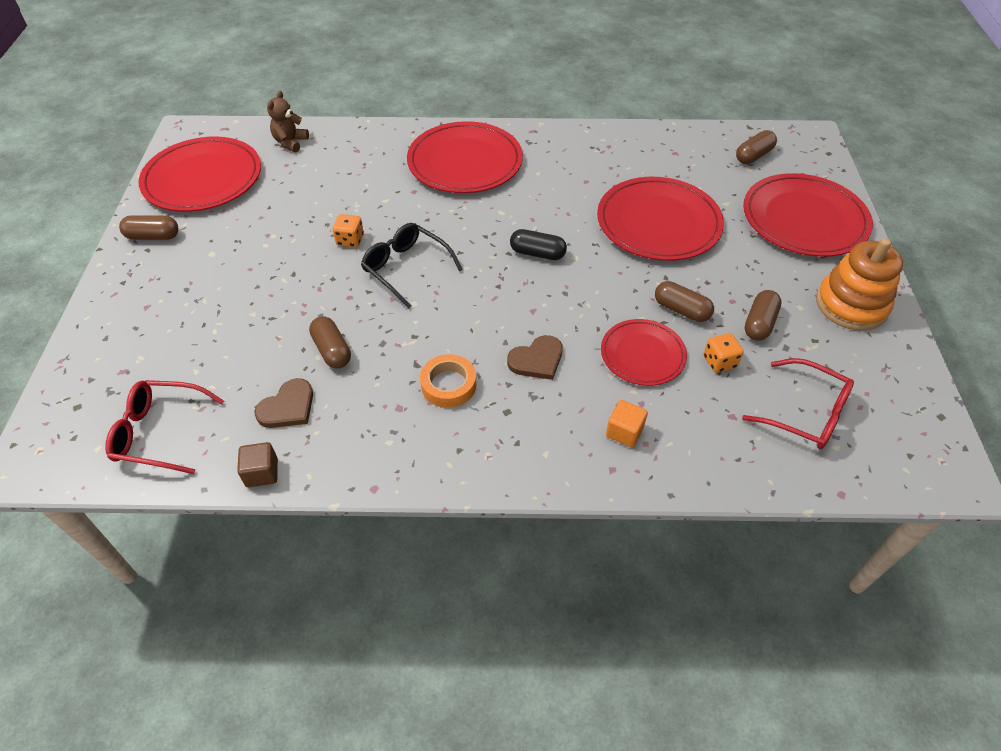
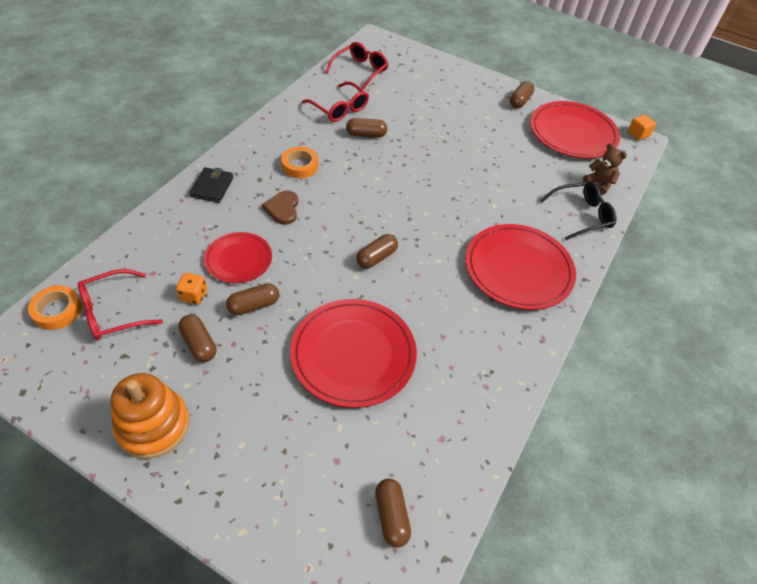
camera: 115 degrees right, 0 degrees up
(262, 473) = (306, 90): brown cube -> none
(288, 407) = (339, 109): brown heart -> red glasses
(350, 240) = (460, 173): orange dice -> none
(406, 268) = (412, 187): black glasses -> black glasses (581, 215)
(537, 253) = (376, 257): black capsule -> brown capsule
(562, 451) = (212, 187): none -> black wallet
(624, 432) = (196, 217): orange cube -> orange cube (637, 134)
(804, 219) = (269, 481): red plate -> none
(857, 463) = (57, 311): none -> orange tape

